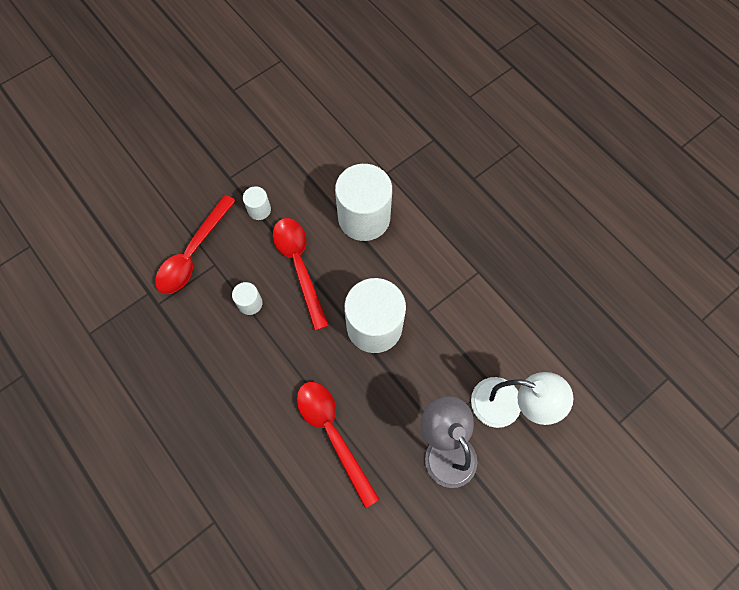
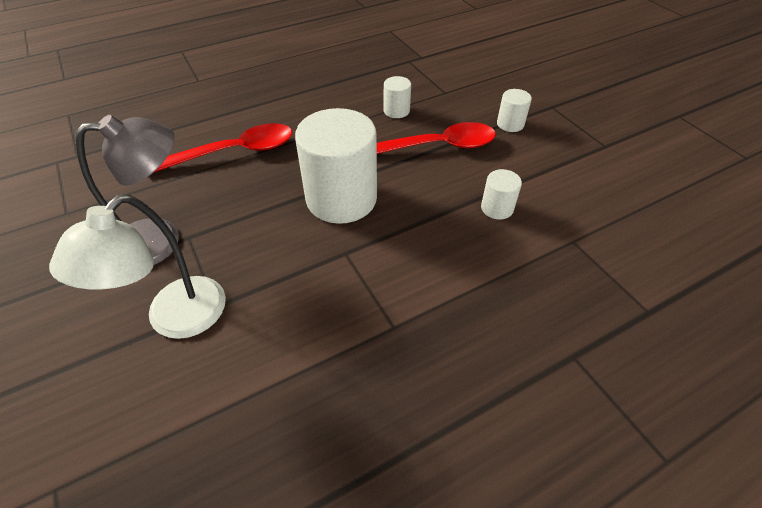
camera: 100 degrees right, 20 degrees down
(193, 253) = (460, 81): red spoon -> none
(364, 218) = (497, 208): white cylinder -> white cylinder, size x0.45

